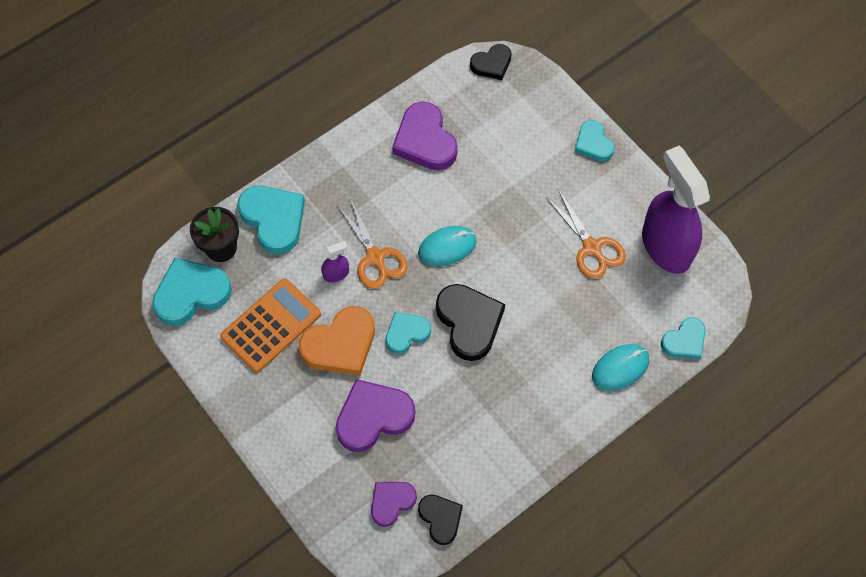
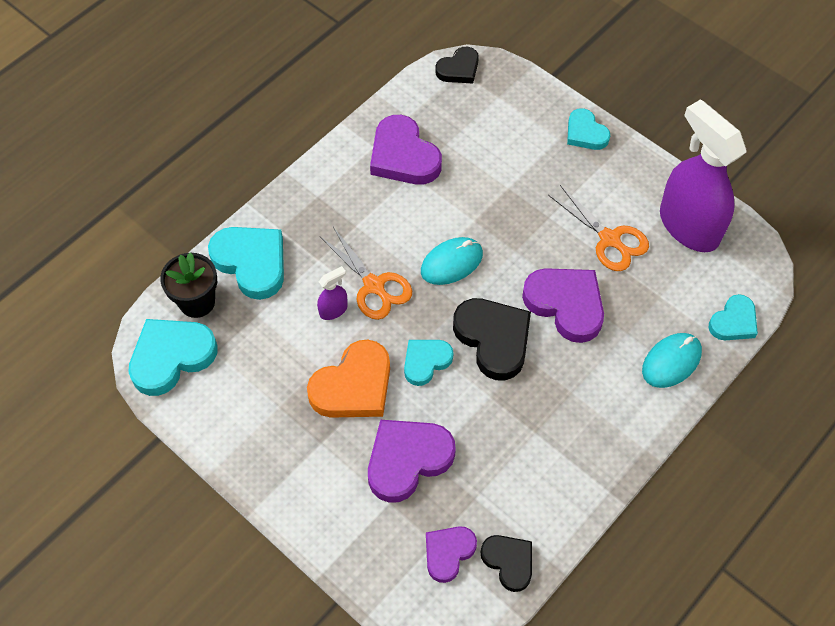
camera: 10 degrees left, 5 degrees down
(271, 325) = (270, 377): orange calculator -> none
(539, 301) = (566, 305): none -> purple heart

